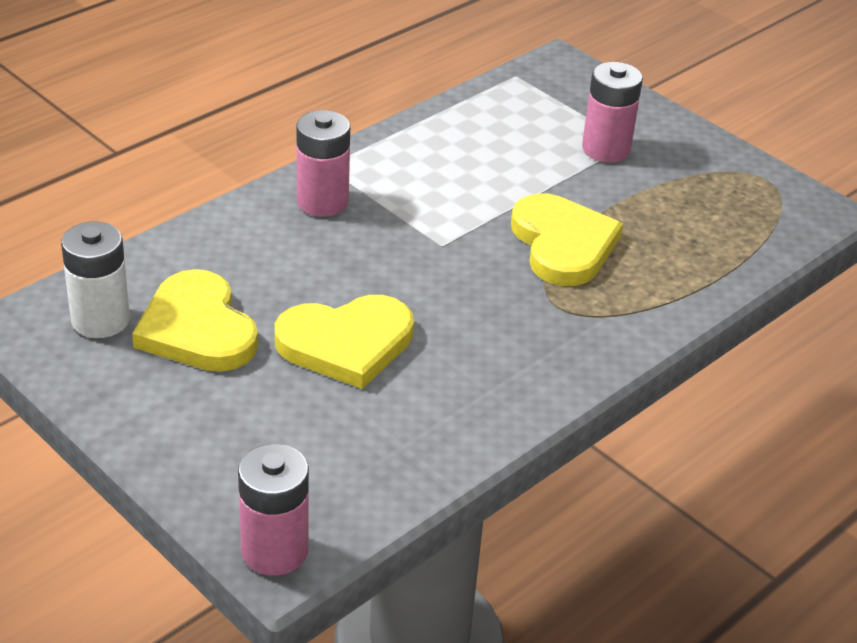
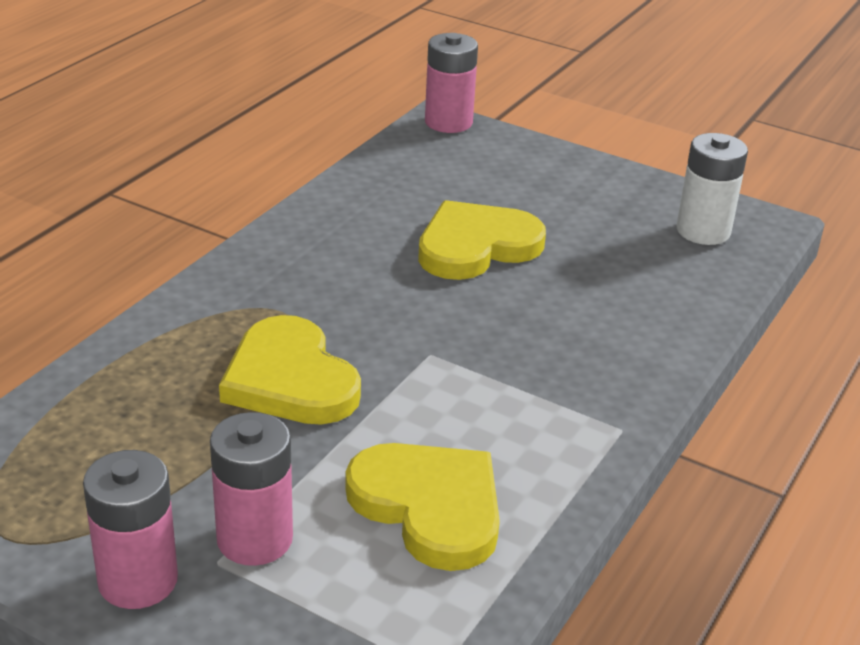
camera: 165 degrees right, 5 degrees down
(197, 329) = (615, 237): yellow heart -> yellow heart (429, 507)
(322, 202) = (593, 379): pink battery -> pink battery (138, 580)

